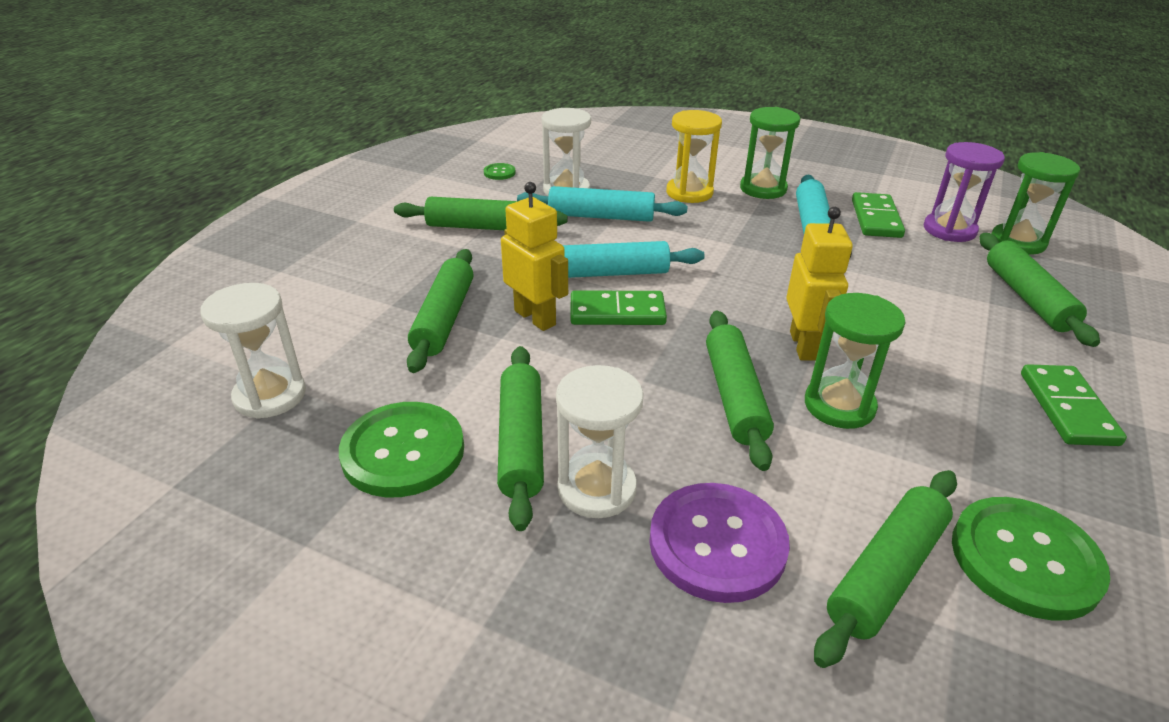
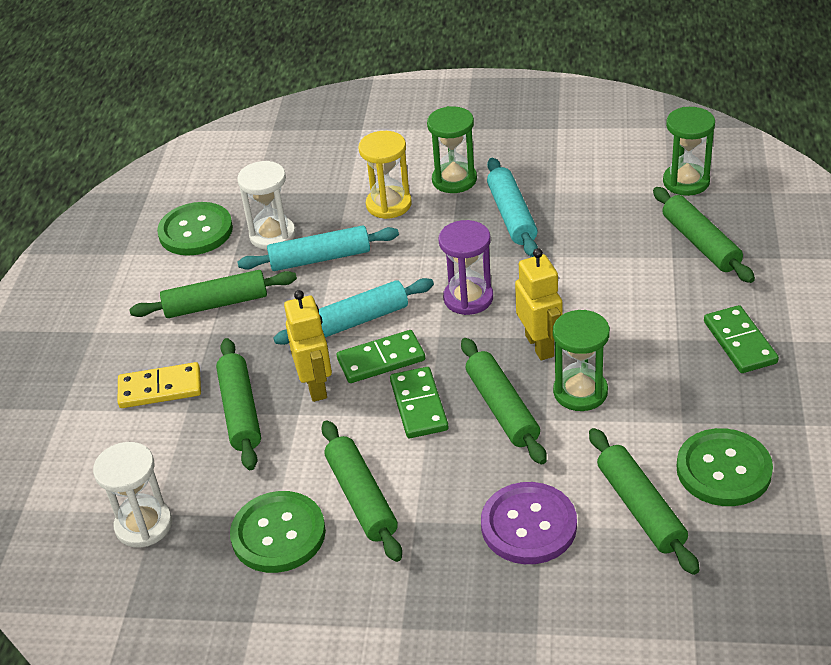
camera: 15 degrees left, 5 degrees up
(381, 278) = (160, 388): none -> yellow domino
(499, 173) = (196, 231): green button -> green button, size x2.28
(535, 317) = (316, 386): yellow robot -> yellow robot turned 45 degrees clockwise
(596, 488) = (432, 514): white hourglass -> none
(876, 218) = (564, 188): green domino -> green domino (419, 405)
(886, 573) = (640, 508): green rolling pin -> green rolling pin turned 45 degrees counterclockwise
(949, 230) = (628, 184): purple hourglass -> purple hourglass (468, 298)

